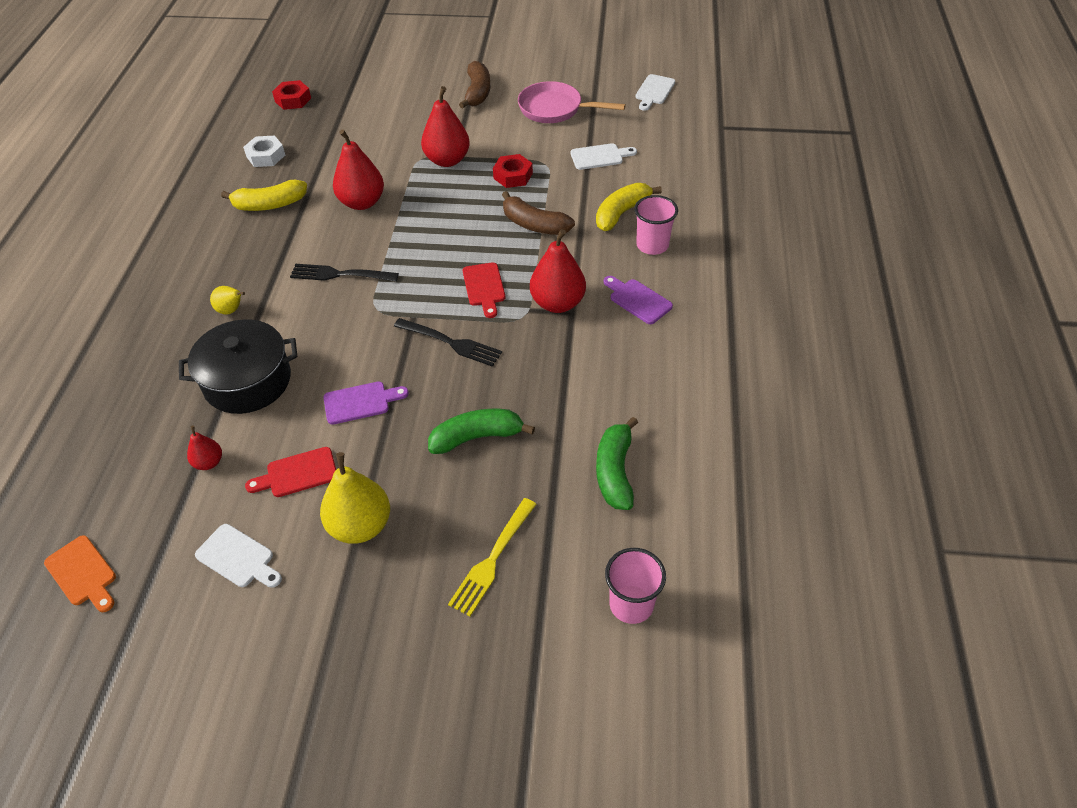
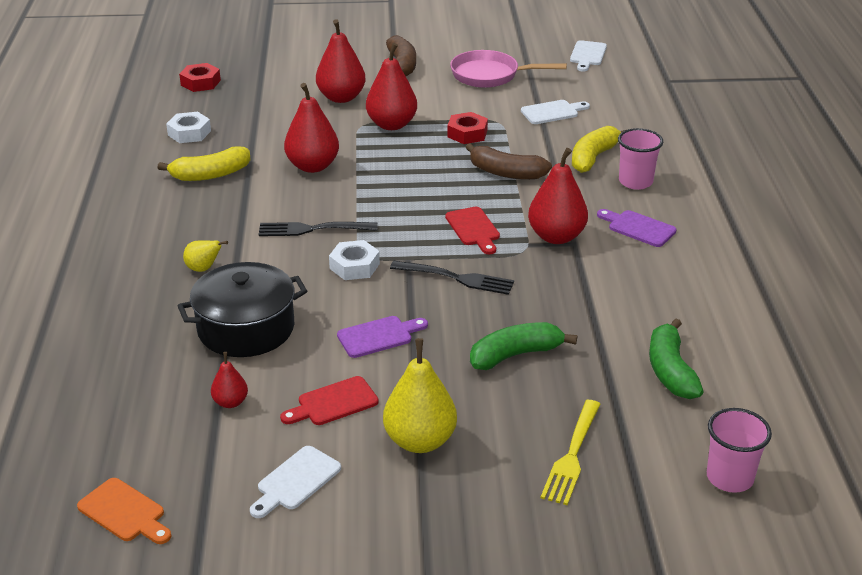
camera: 10 degrees left, 15 degrees down
(238, 557) = (296, 481): white cutting board -> white cutting board turned 105 degrees clockwise
(364, 320) = (354, 266): none -> white nut
(411, 125) = (341, 97): none -> red pear

